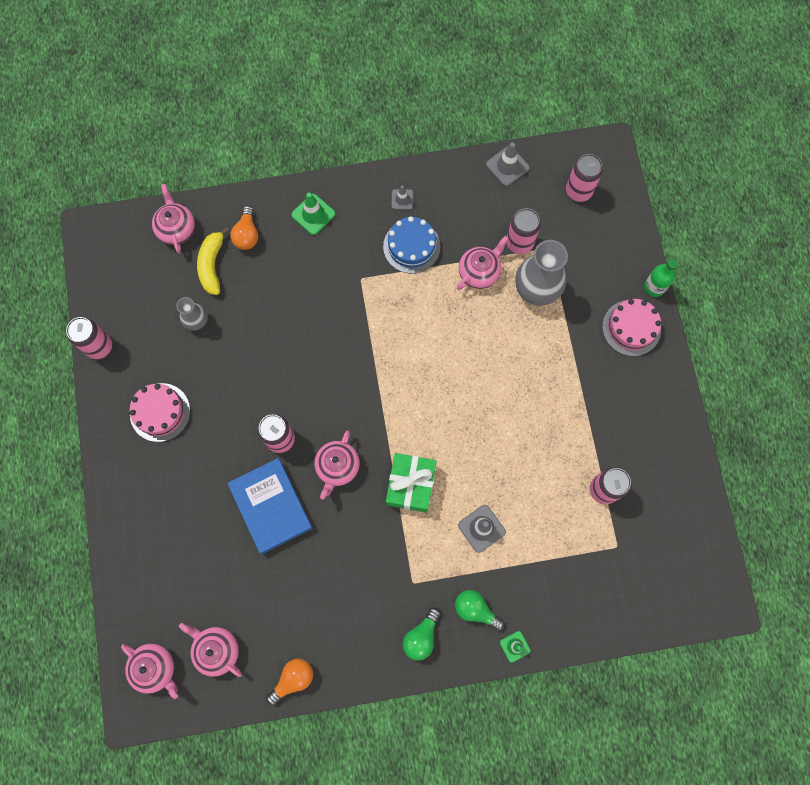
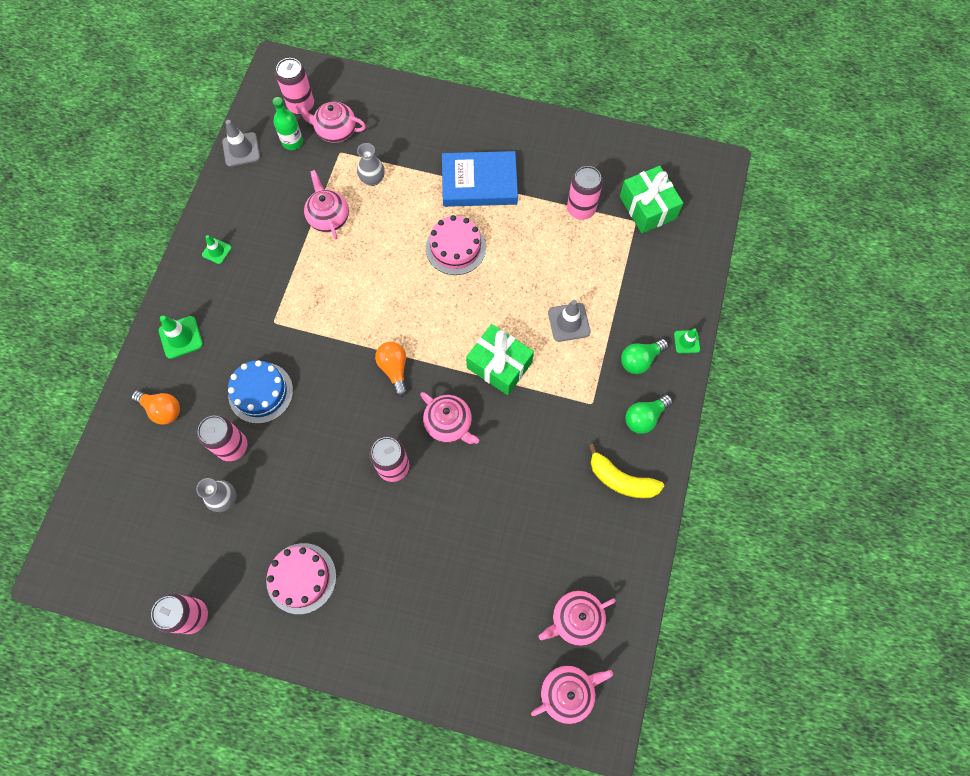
camera: 65 degrees left, 5 degrees down
(177, 229) = (111, 478): pink teapot -> pink teapot (335, 131)
(212, 265) = (173, 458): yellow banana -> yellow banana (621, 480)
(271, 506) = (457, 504): blue book -> blue book (479, 182)
(293, 679) = (635, 554): orange light bulb -> orange light bulb (394, 369)
(402, 199) = (216, 251): grey traffic cone -> green traffic cone
(411, 246) = (269, 263): blue cake -> blue cake (260, 392)
(421, 636) = (644, 417): green light bulb -> green light bulb turned 90 degrees clockwise
(519, 243) = (320, 173): pink can -> pink can (232, 446)
(536, 289) = (372, 179): grey vase -> grey vase, size x0.54
(631, 328) = (449, 123): pink cake -> pink cake (455, 248)
(638, 552) = (647, 207): none -> green gift
(654, 287) = (423, 89): green bottle -> green bottle (292, 142)

